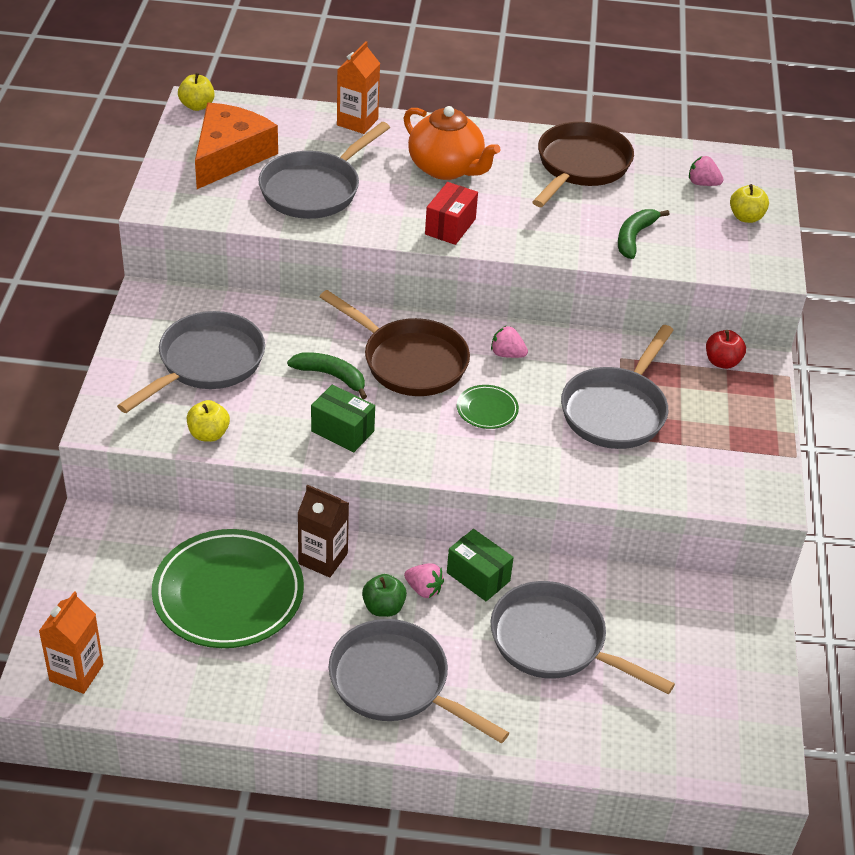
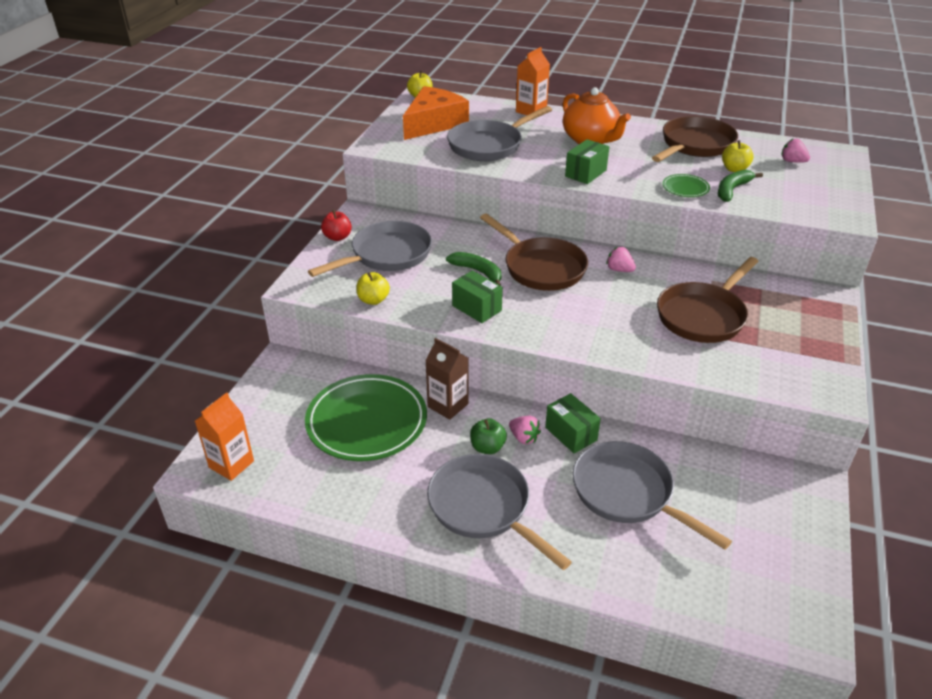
camera: 15 degrees right, 5 degrees down
(450, 226) = (585, 173): red box -> green box
(487, 409) = (596, 305): green plate -> green plate (685, 188)
(616, 411) = (703, 316): grey pan -> brown pan
(722, 362) = (798, 291): red apple -> red apple (337, 237)
(746, 217) = (827, 184): yellow apple -> yellow apple (734, 169)

